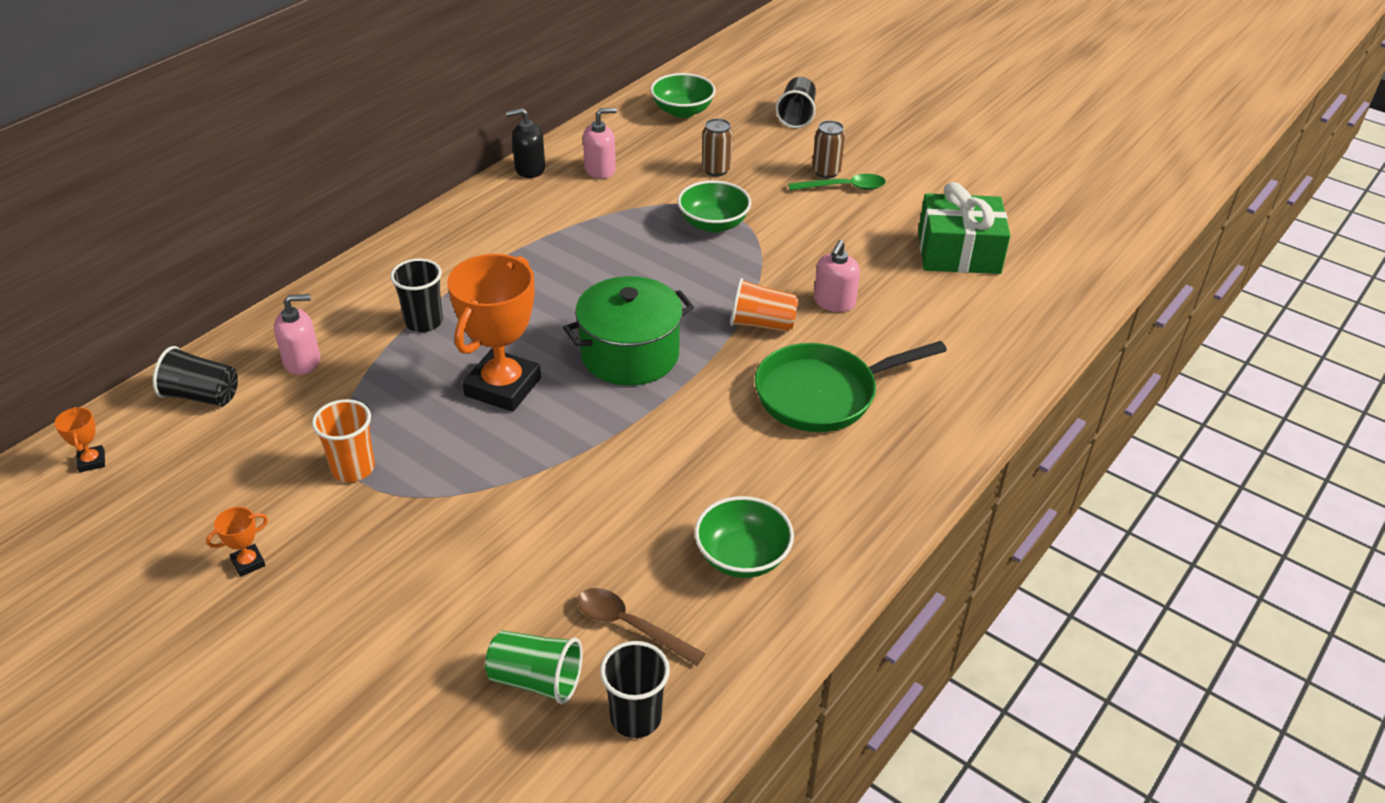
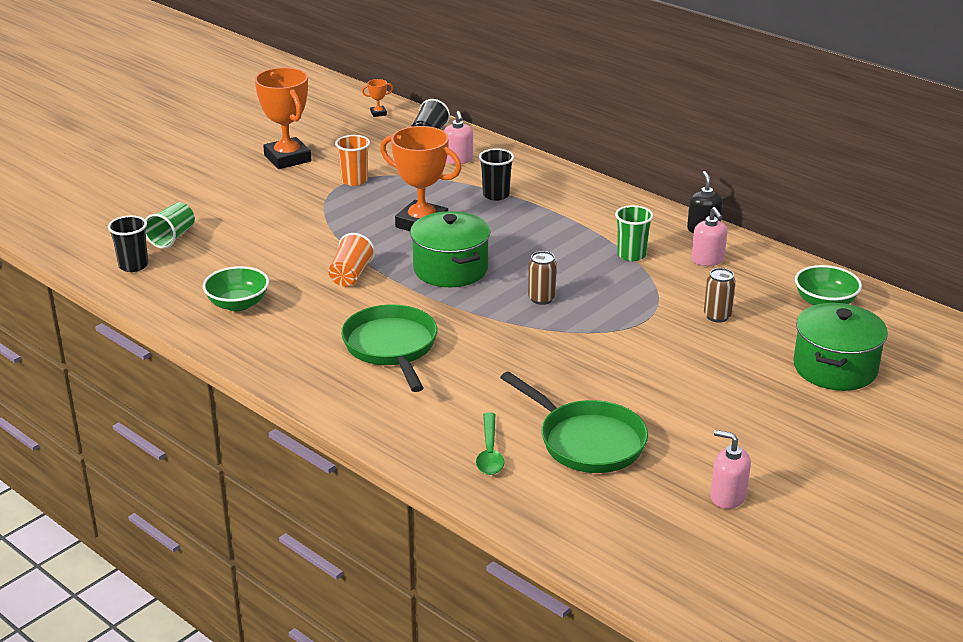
camera: 95 degrees right, 10 degrees down
(248, 563) = (287, 158): orange trophy -> orange trophy, size x2.48
(590, 218) = (631, 255): none -> green cup
(630, 626) = (198, 265): brown spoon -> none
(713, 224) = (626, 311): green bowl -> none
(762, 324) = (482, 326): orange cup -> orange cup (351, 275)
(796, 116) = (835, 368): black cup -> green pot
(826, 172) = (724, 377): brown can -> brown can (541, 299)
(834, 302) = (510, 363): pink soap dispenser -> pink soap dispenser (727, 496)
(843, 187) = (697, 385): green spoon -> green spoon (489, 452)
(958, 252) = (587, 441): green gift -> green pan

